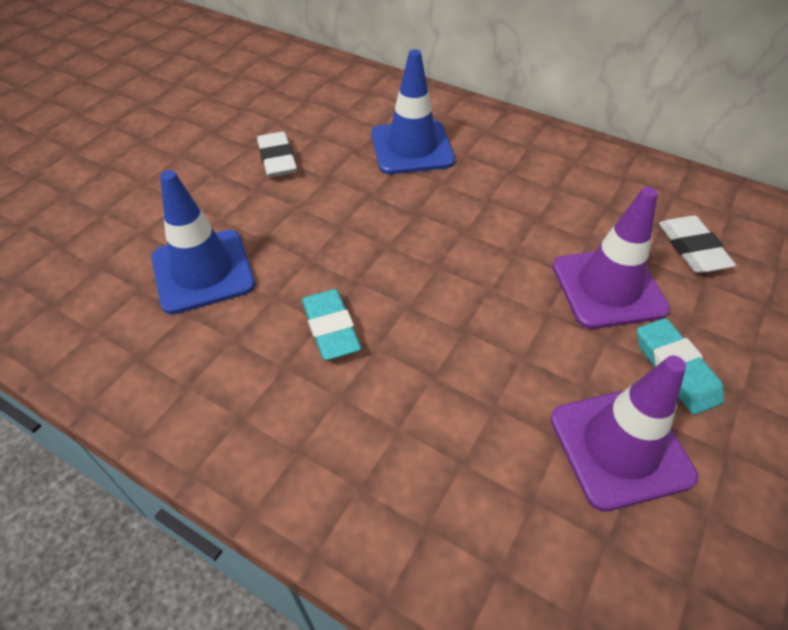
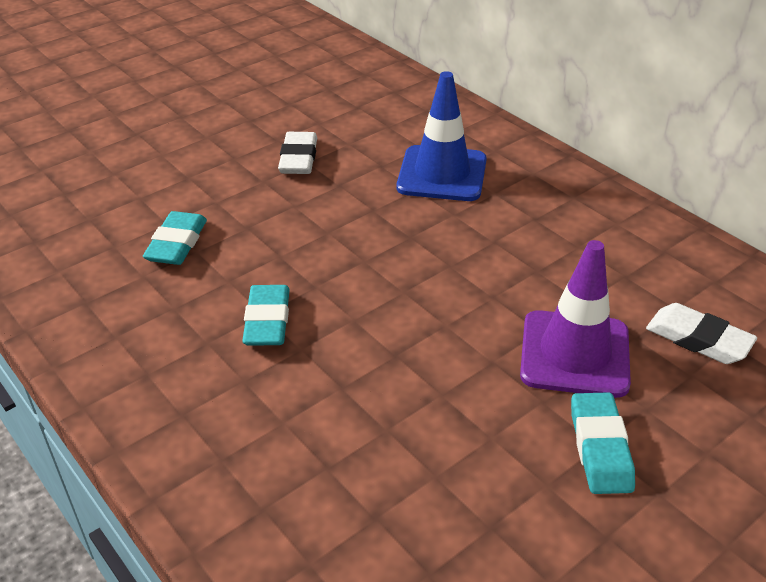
camera: 20 degrees right, 10 degrees down
(203, 271) = (177, 244): blue traffic cone -> turquoise eraser
(620, 447) = (493, 499): purple traffic cone -> none
(692, 249) = (698, 339): white eraser -> white eraser turned 60 degrees counterclockwise

